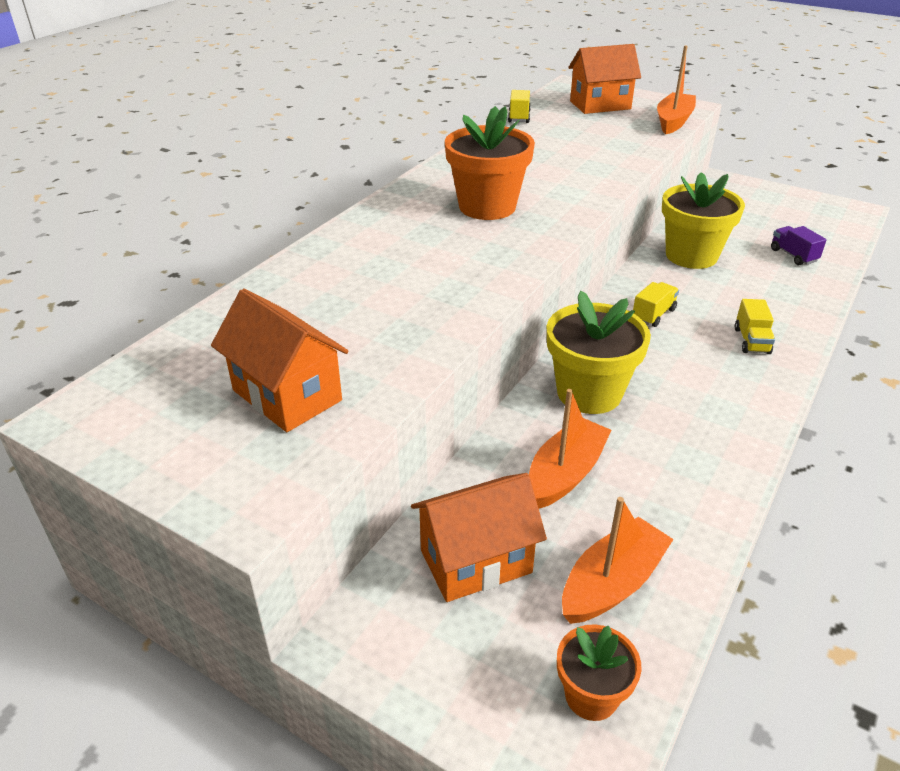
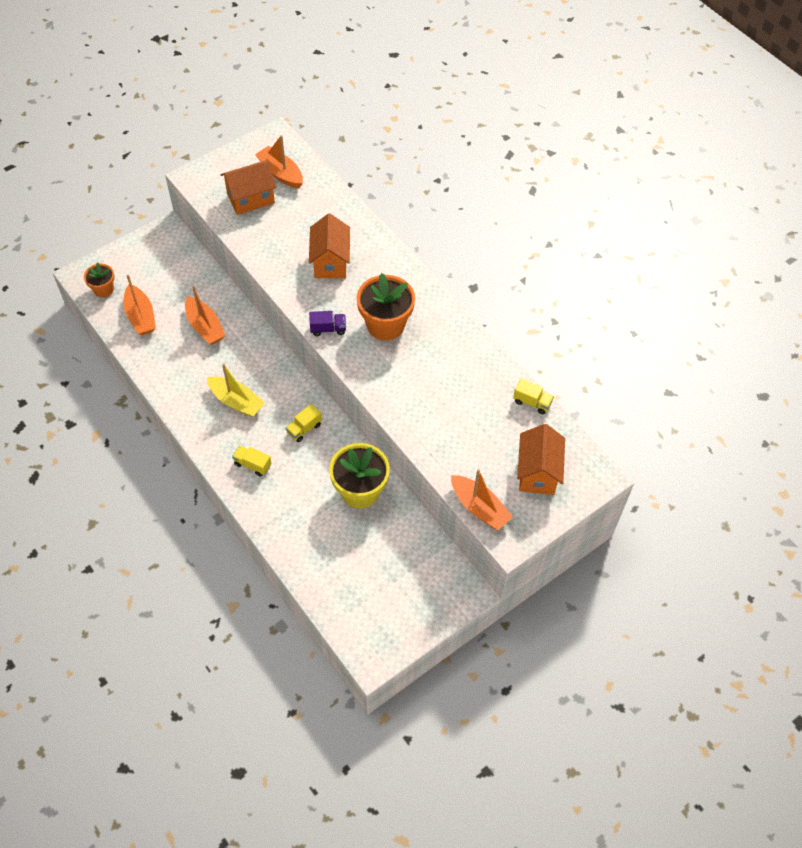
camera: 110 degrees right, 20 degrees up
(196, 377) = (281, 173): none -> orange boat
(476, 561) = (178, 278): orange house -> orange house (330, 262)
(589, 393) = (253, 362): yellow flower pot -> none
(653, 315) = (304, 429): yellow truck -> yellow truck turned 75 degrees clockwise
(673, 387) = (236, 401): none -> yellow boat
(793, 255) = (329, 558): purple truck -> purple truck (328, 329)

